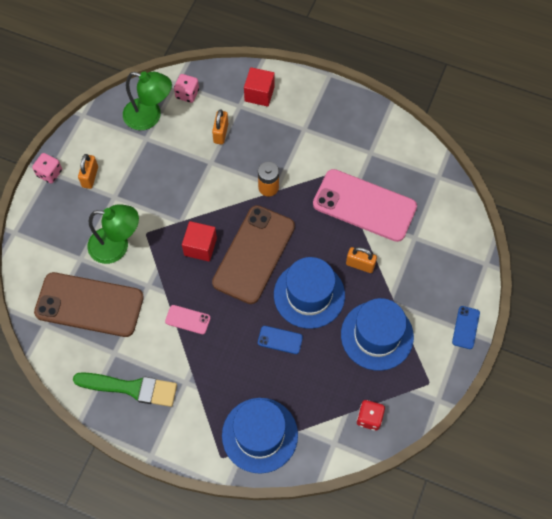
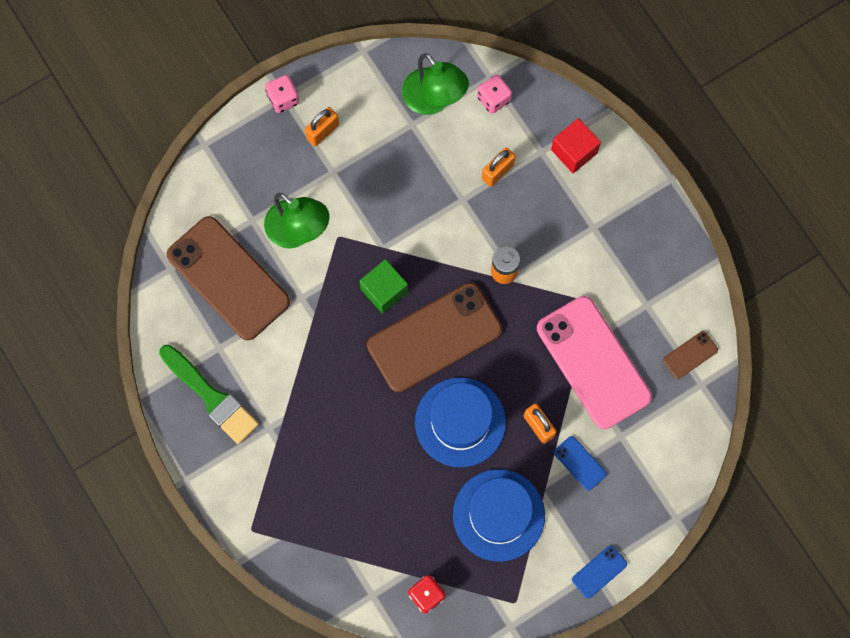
camera: 35 degrees right, 10 degrees up
(187, 319) = (316, 363): pink phone -> none
(200, 247) = (384, 291): red cube -> green cube
(259, 435) = (304, 534): blue hat -> none
(280, 340) = (395, 450): blue phone -> blue phone (579, 463)
(418, 164) = (690, 355): none -> brown phone

